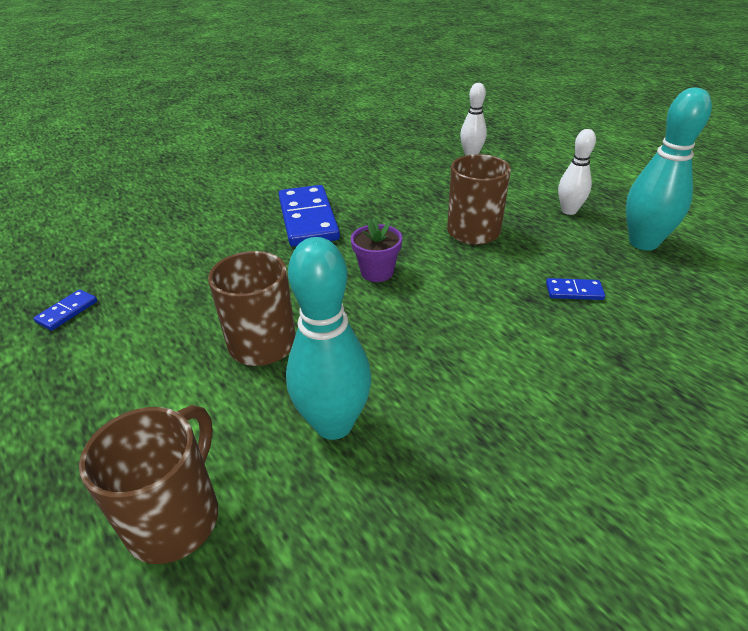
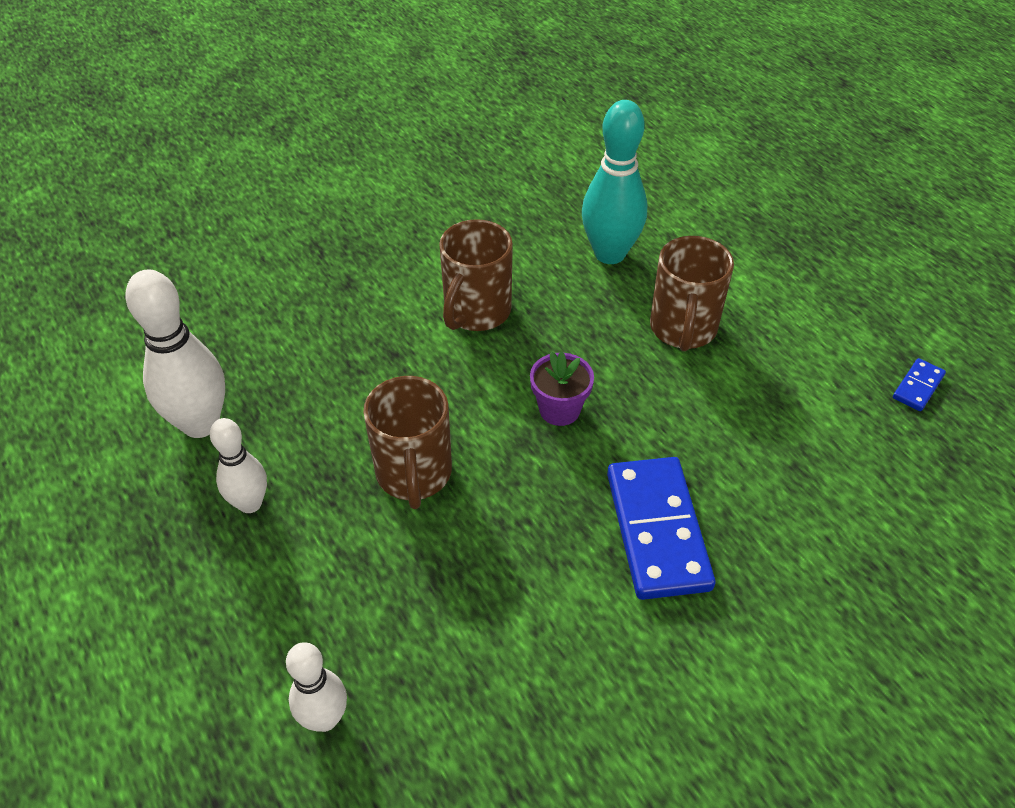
camera: 175 degrees left, 10 degrees up
(176, 517) = (713, 210): brown mug -> brown mug (476, 312)
(574, 291) = (340, 358): blue domino -> none
(643, 243) = (200, 424): turquoise bowling pin -> white bowling pin

